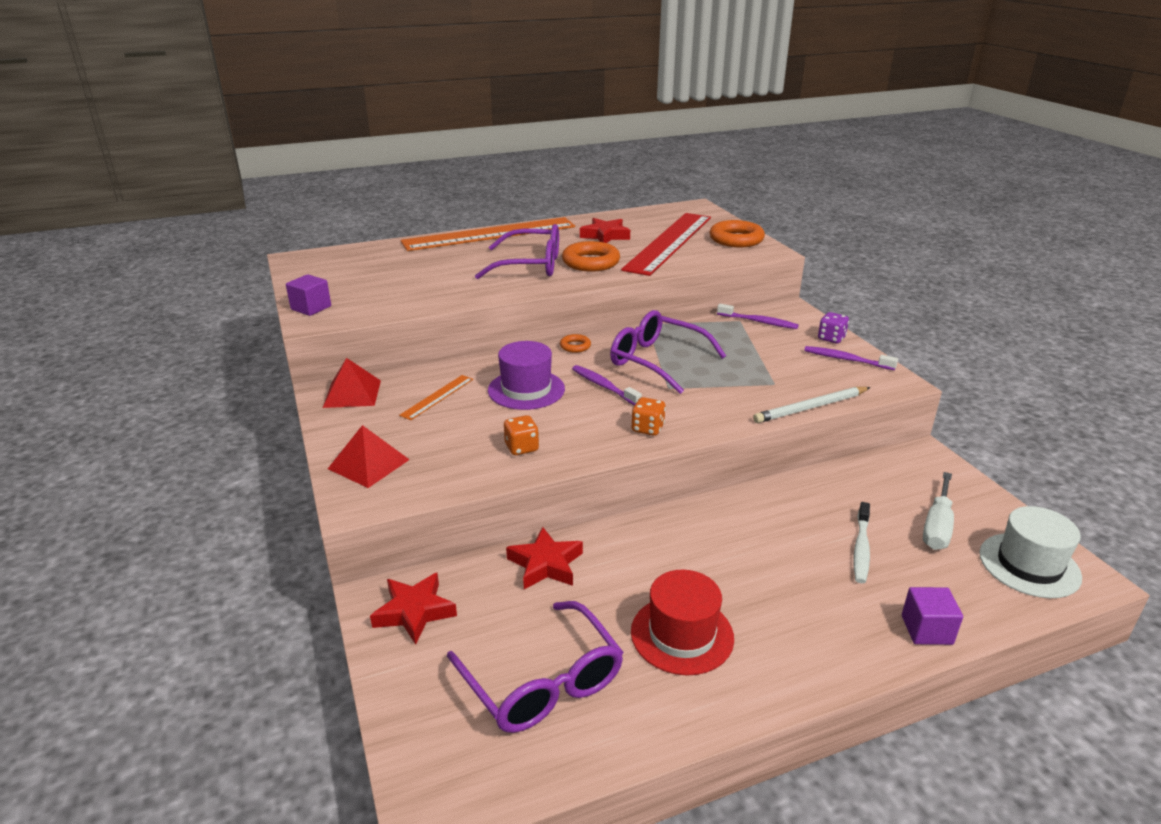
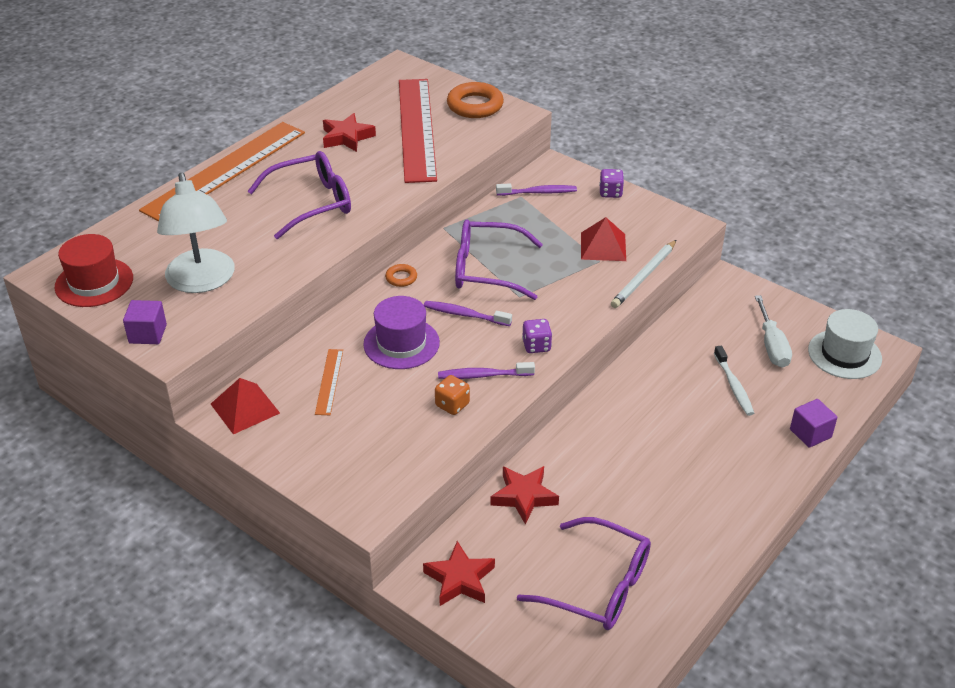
camera: 30 degrees left, 10 degrees up
(368, 464) = (339, 473): red pyramid -> red pyramid (603, 246)
(390, 289) = (202, 281): none -> white lamp
(591, 262) = (366, 180): orange ring -> none
(647, 428) = (536, 346): orange dice -> purple dice
(682, 634) = (662, 508): red hat -> red hat (94, 282)
(846, 359) = (637, 213): purple toothbrush -> purple toothbrush (483, 375)

